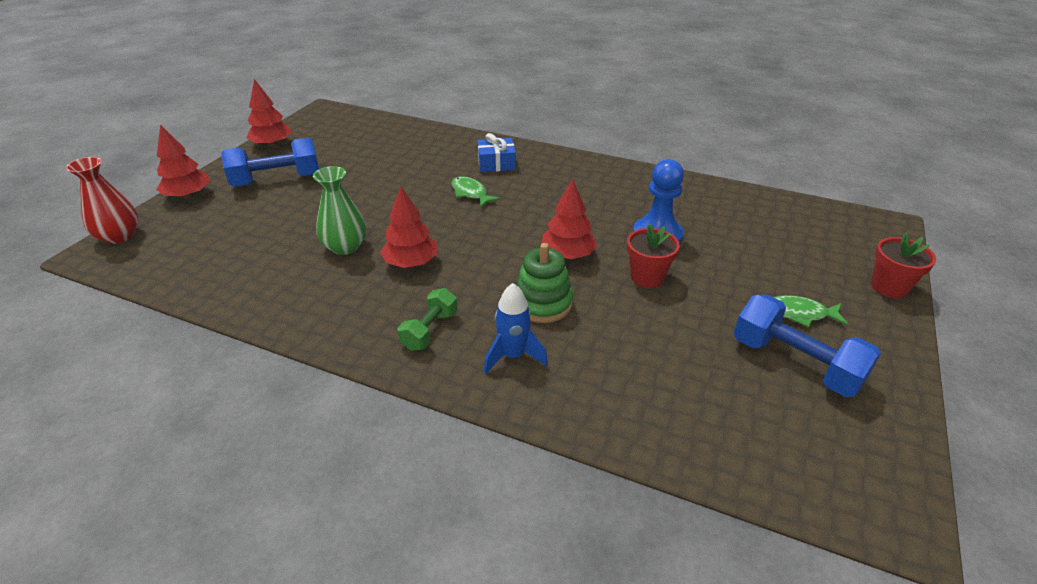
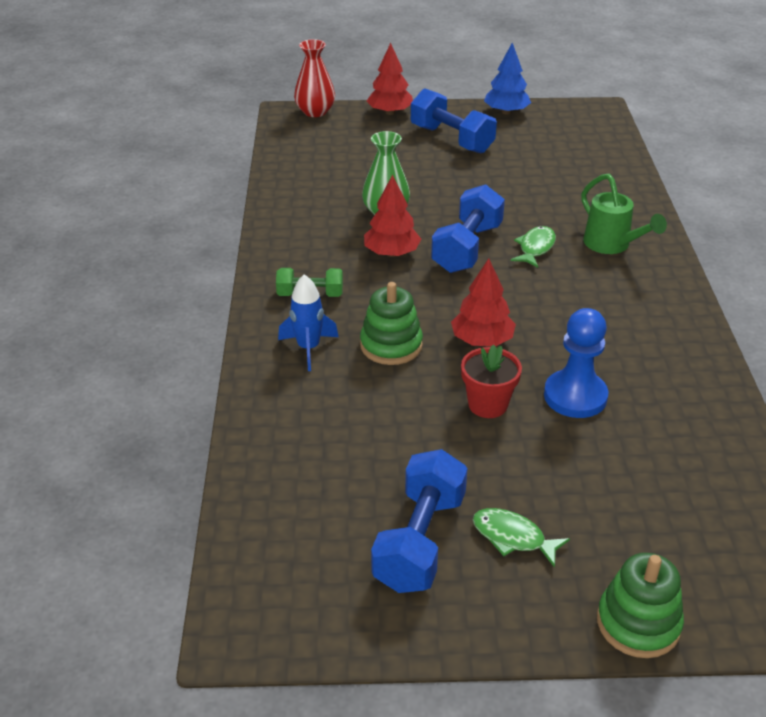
camera: 65 degrees right, 0 degrees up
(272, 144) = (506, 112): red tree -> blue tree
(441, 223) = (467, 248): none -> blue dumbbell
(496, 163) = (611, 245): blue gift -> green watering can
(800, 314) = (512, 537): green fish -> green fish turned 45 degrees counterclockwise
(889, 287) = (638, 623): red flower pot -> green stacking toy

